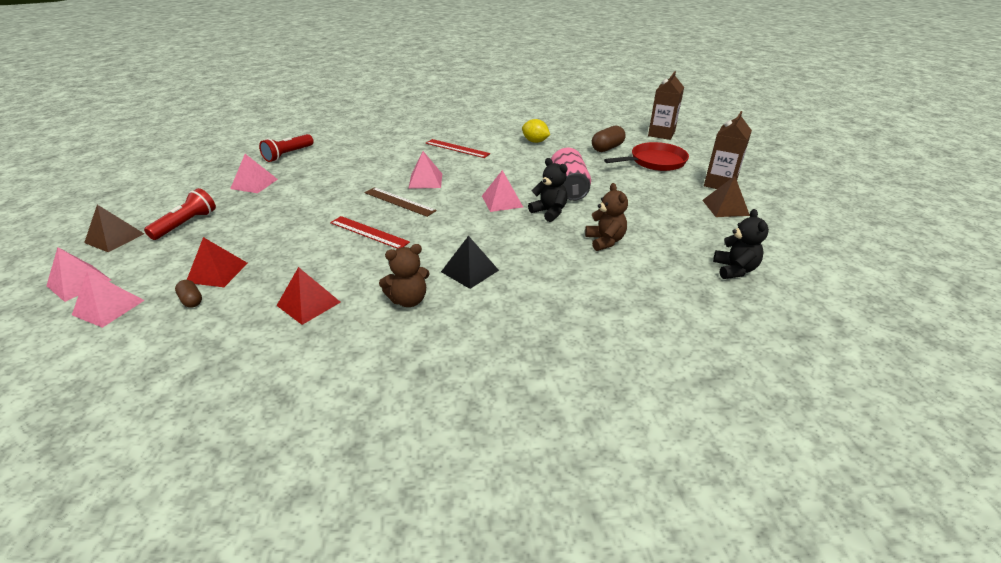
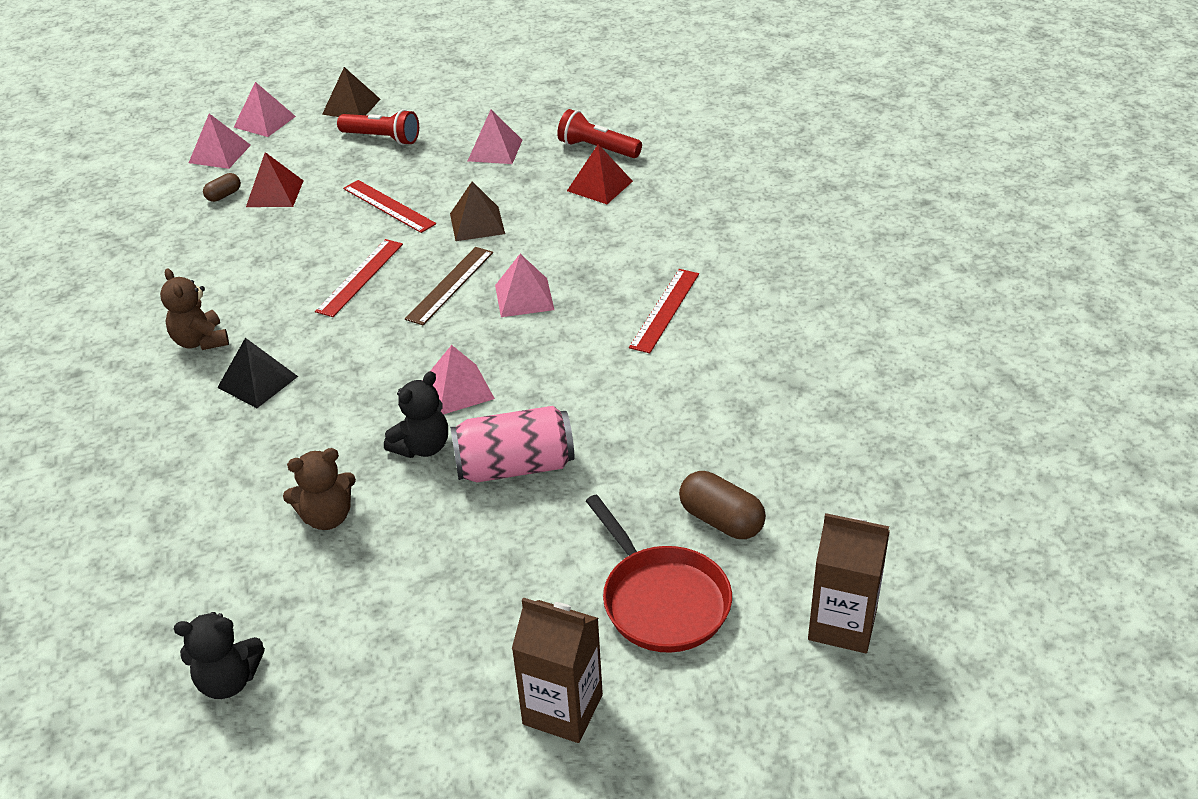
camera: 85 degrees right, 5 degrees up
(287, 222) = (388, 206): none -> red ruler
(308, 303) = (206, 270): red pyramid -> red pyramid (600, 186)
(535, 141) = (727, 407): yellow lemon -> none
(725, 207) = (451, 702): brown pyramid -> brown pyramid (477, 223)

